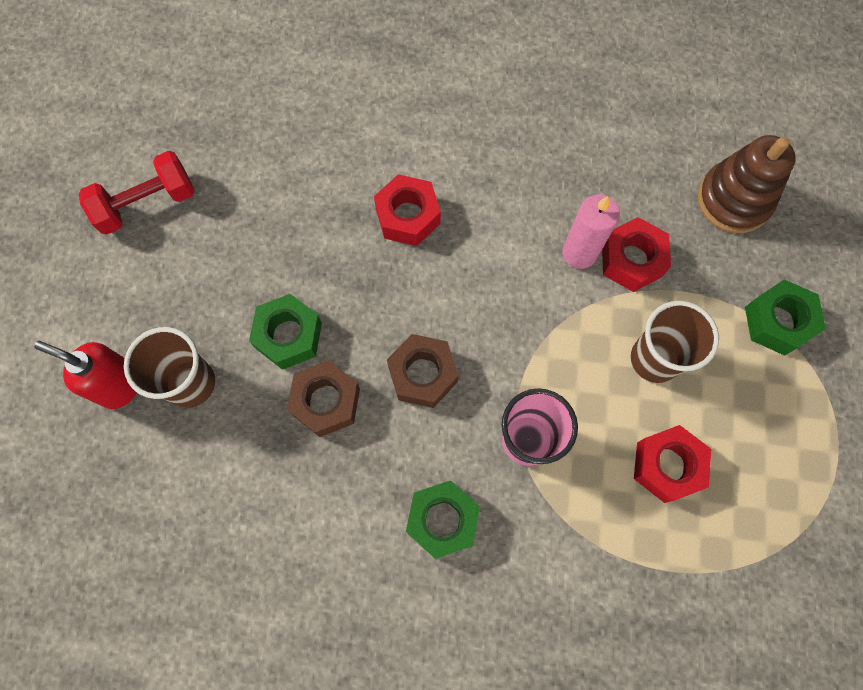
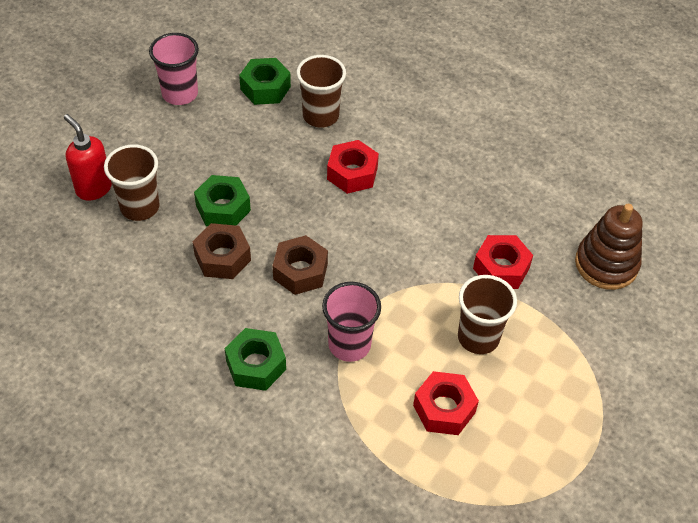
camera: 25 degrees right, 20 degrees down
(146, 203) = (180, 94): red dumbbell -> pink cup
(329, 155) = (320, 116): none -> brown cup
(579, 253) = (463, 247): pink candle -> none
(777, 322) = (591, 356): green nut -> green nut (265, 88)

